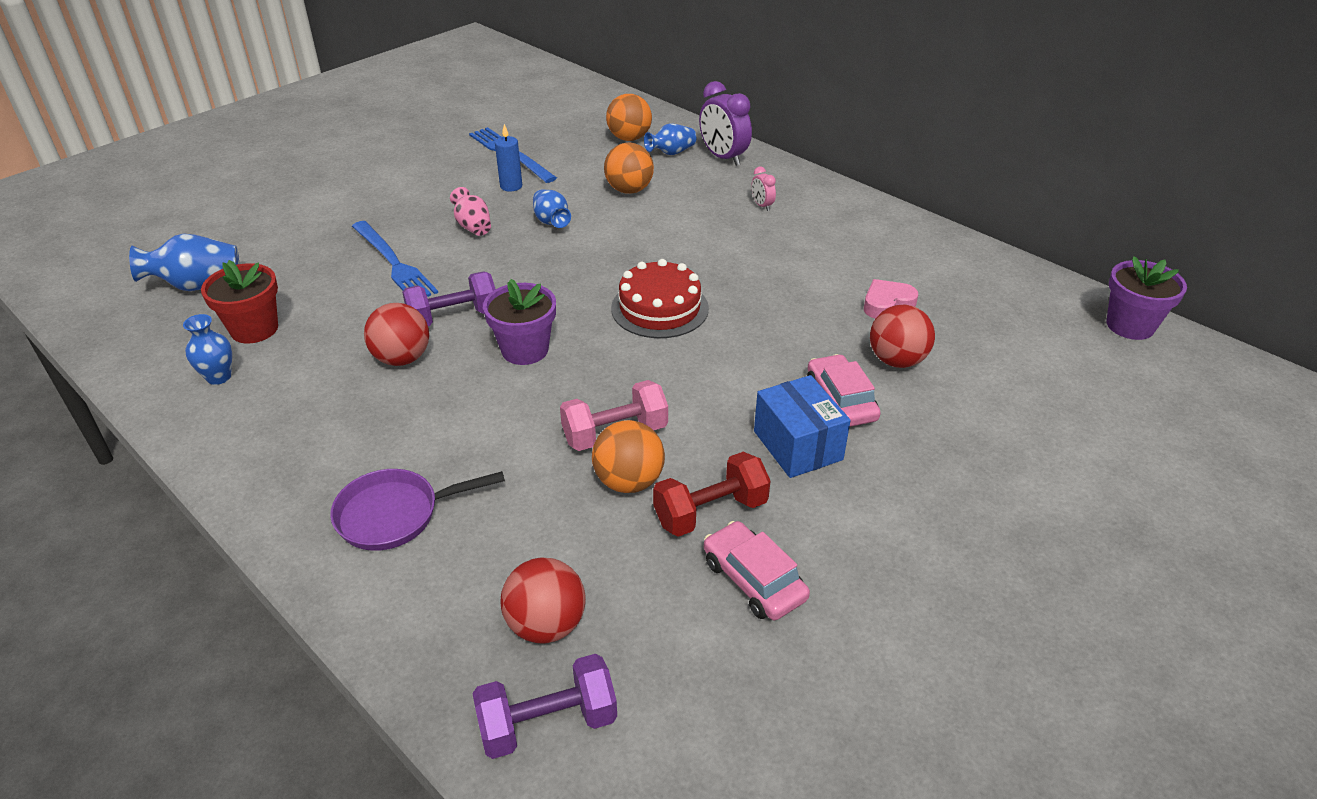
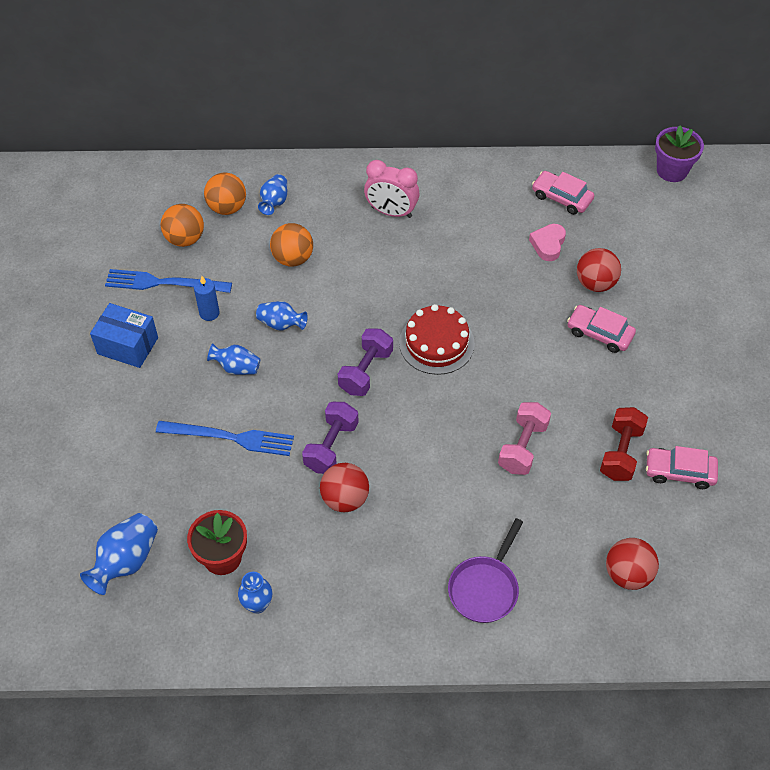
camera: 45 degrees left, 15 degrees up
(473, 227) = (237, 368): pink vase -> blue vase
(525, 350) = (404, 434): purple flower pot -> none
(548, 723) = (685, 614): purple dumbbell -> purple dumbbell (366, 371)
(629, 481) = (565, 469): orange ball -> orange ball (185, 239)
(723, 157) = (314, 183): purple clock -> none
(762, 205) = (391, 212): pink clock -> pink clock, size x2.04
(798, 445) = (612, 379): blue box -> blue box (128, 345)
(956, 280) = (561, 198): none -> pink car

